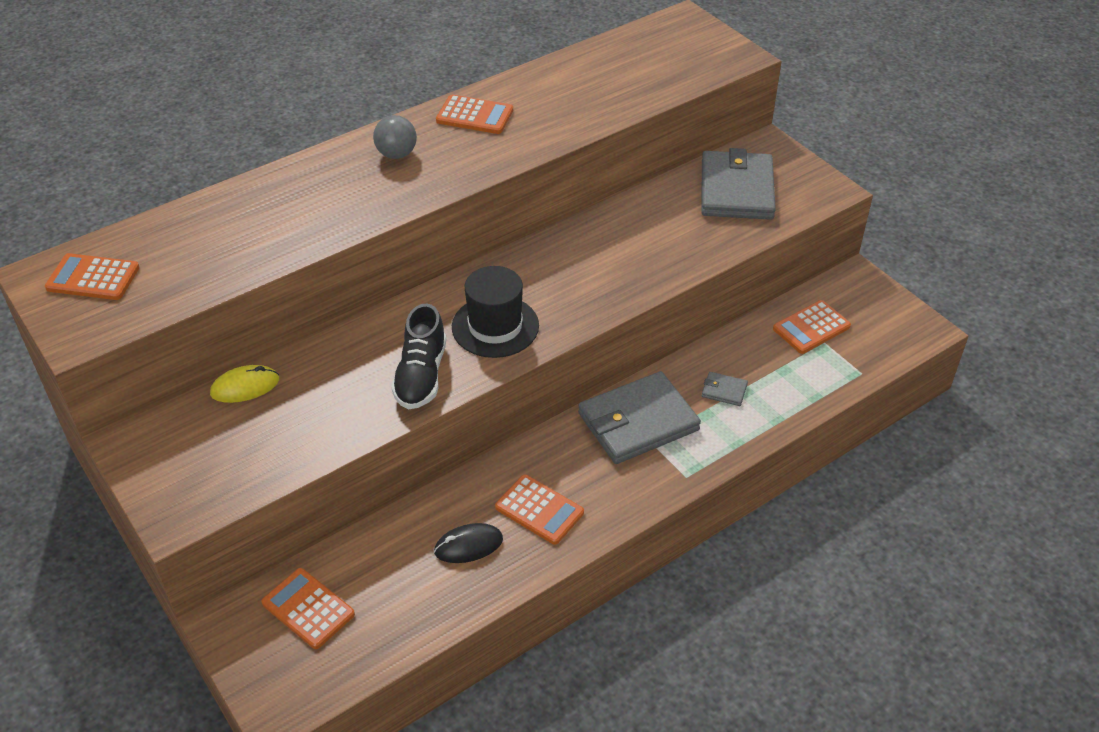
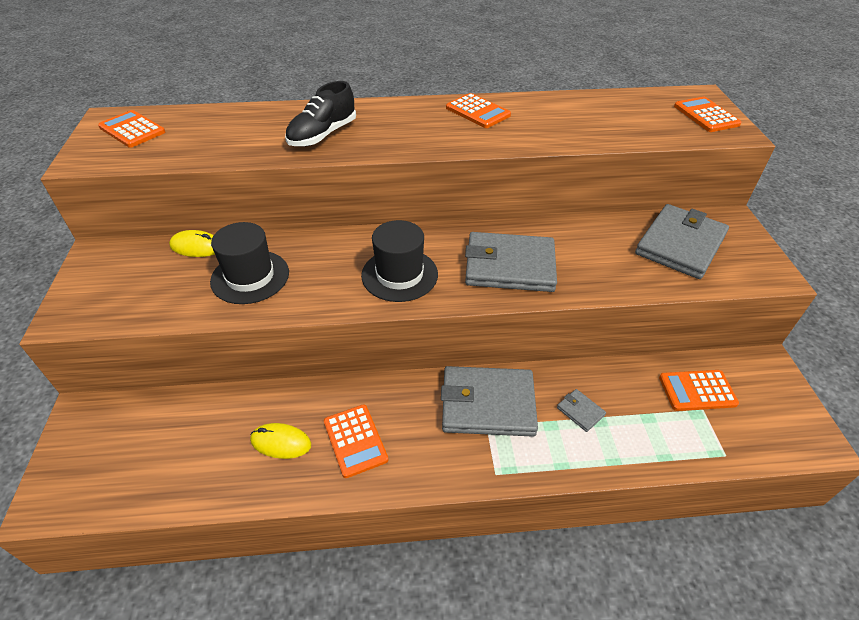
camera: 30 degrees right, 0 degrees up
(308, 608) = (136, 432): orange calculator -> orange calculator (706, 115)
(340, 392) = (250, 277): none -> black hat
(396, 154) = (398, 119): grey ball -> none
(421, 375) = (314, 289): black shoe -> black shoe (322, 135)
(468, 545) = (281, 442): black mouse -> yellow mouse
(595, 274) = (509, 266): none -> grey wallet

